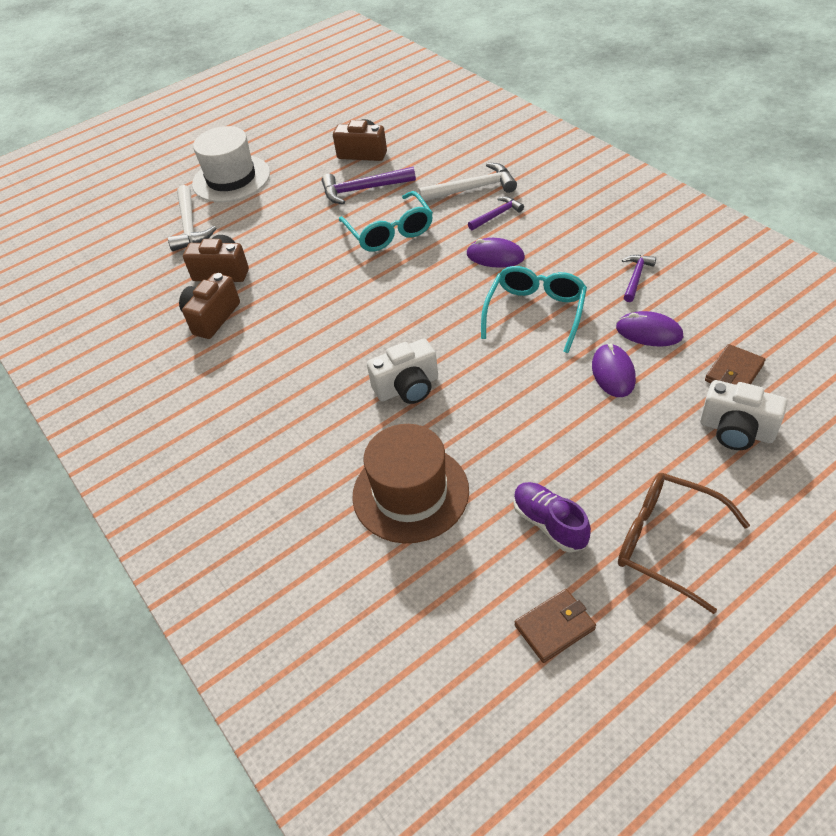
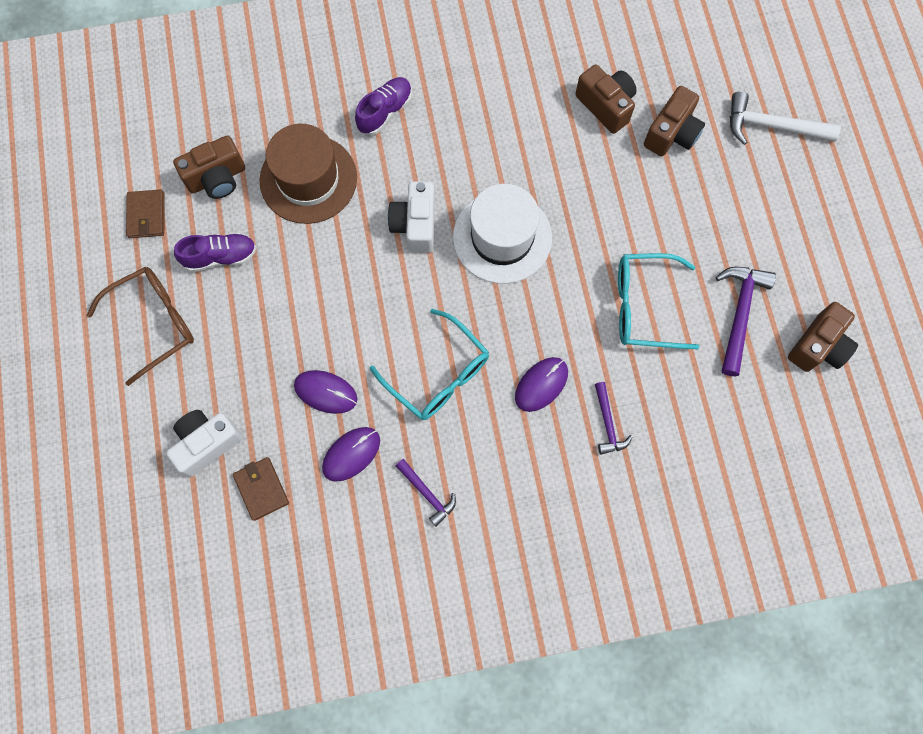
camera: 110 degrees right, 25 degrees up
(231, 179) = (844, 191): white hat -> white hat (502, 237)
(294, 467) = (385, 112): none -> purple shoe
(461, 579) = (217, 178): none -> brown camera
(473, 189) = (671, 425): white hammer -> none

